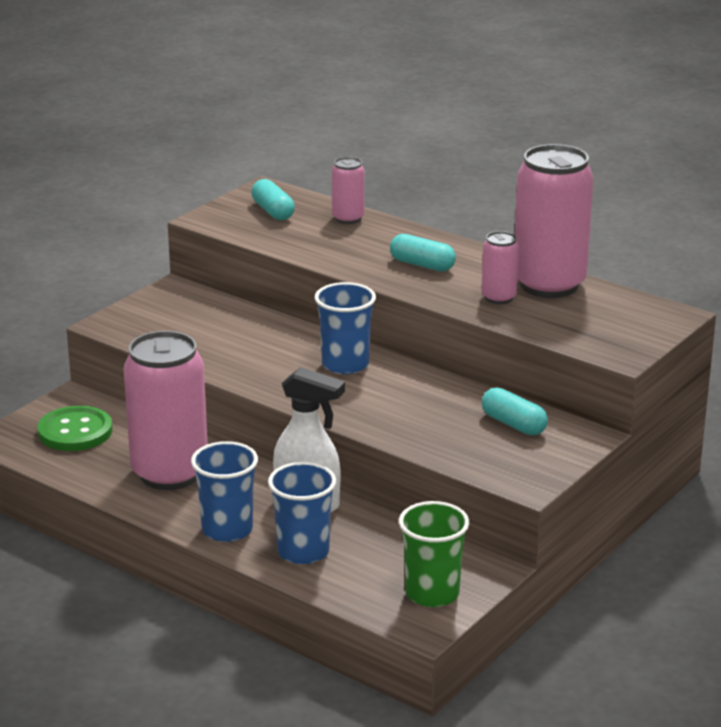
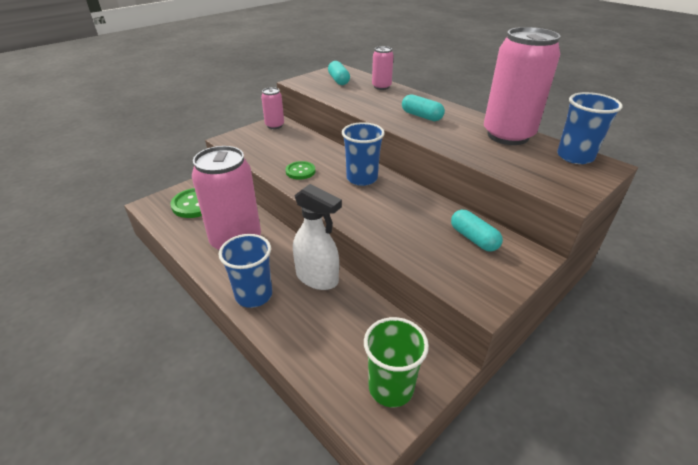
camera: 10 degrees right, 10 degrees up
(248, 362) = (300, 171): none -> green button
(303, 551) = (300, 324): blue cup -> blue cup (575, 157)
(499, 298) = (471, 142): pink can -> pink can (274, 125)

